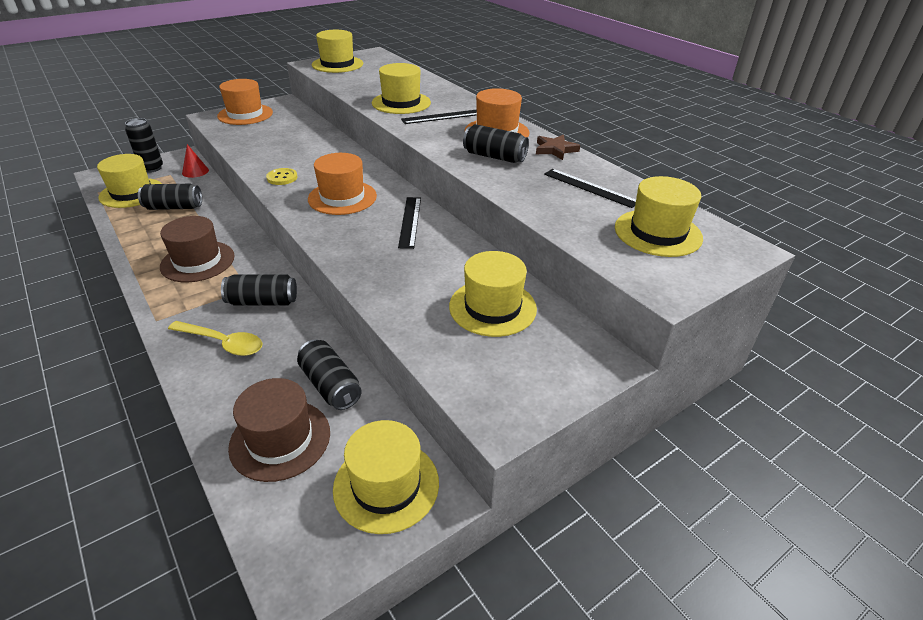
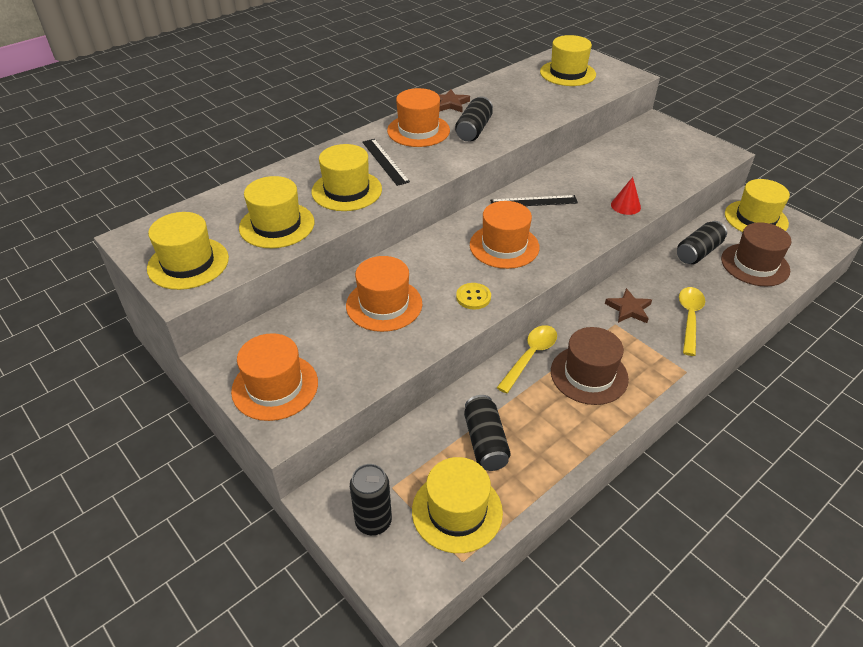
camera: 95 degrees left, 5 degrees up
(195, 171) = (379, 458): red cone -> red cone (625, 206)
(240, 235) = (530, 356): none -> yellow spoon
(262, 302) = (629, 309): black can -> brown star
(297, 145) = (384, 304): none -> orange hat
(492, 307) = (629, 158): yellow hat -> yellow hat (277, 225)
(590, 188) = (514, 92): black ruler -> none

